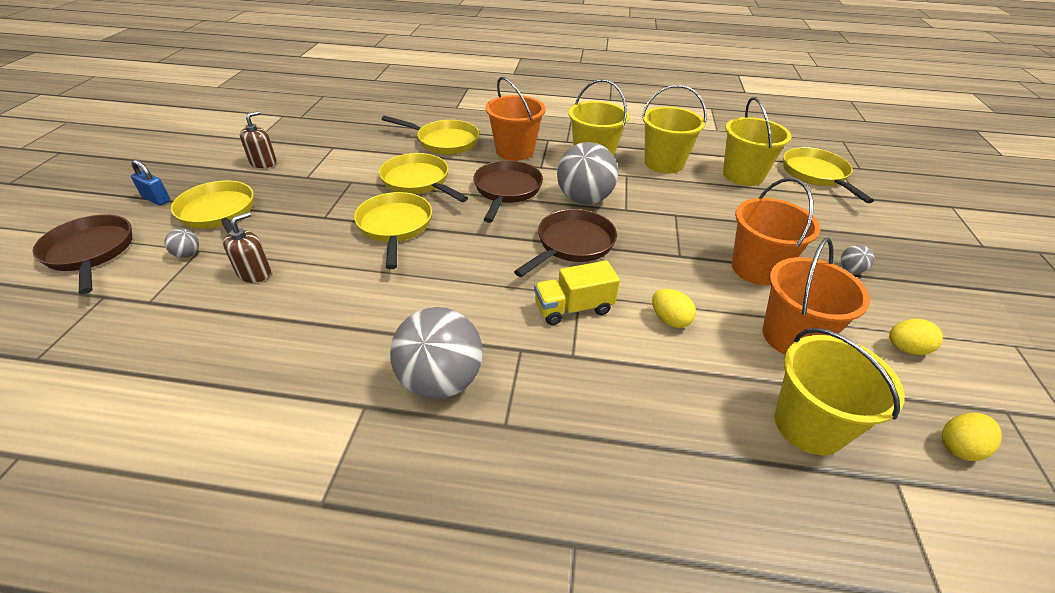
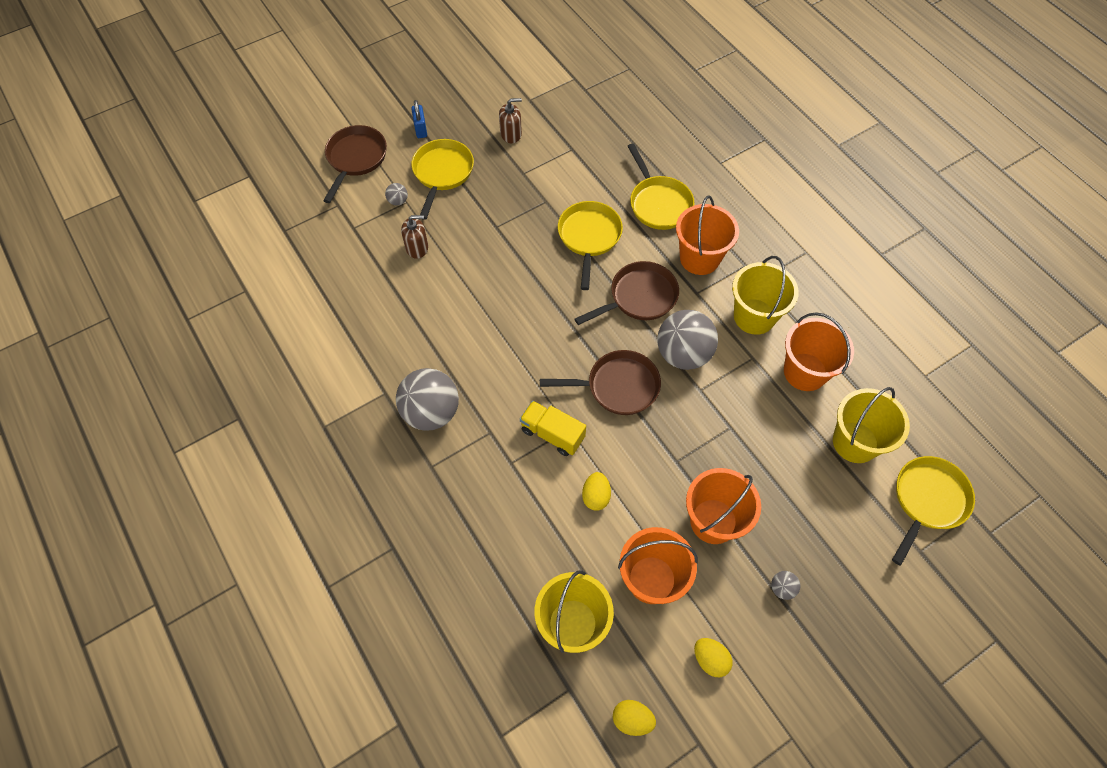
camera: 50 degrees right, 20 degrees up
(395, 227) = (527, 272): yellow pan -> none
(664, 163) = (805, 372): yellow bucket -> orange bucket

